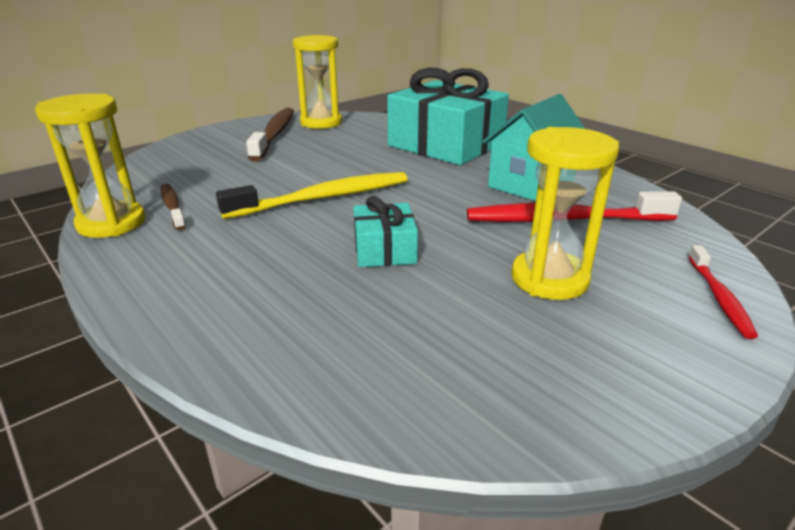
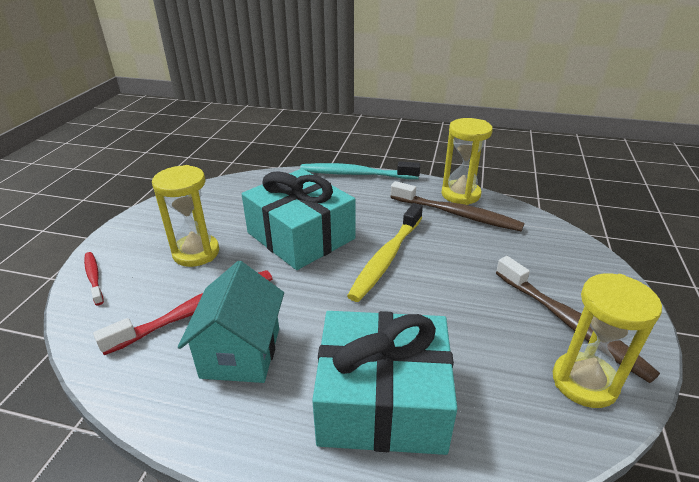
camera: 145 degrees right, 5 degrees up
(151, 317) = (356, 174): none -> turquoise toothbrush
(172, 207) = (457, 214): brown toothbrush -> brown toothbrush, size x1.84
(384, 249) = (300, 236): turquoise gift -> turquoise gift, size x2.09

